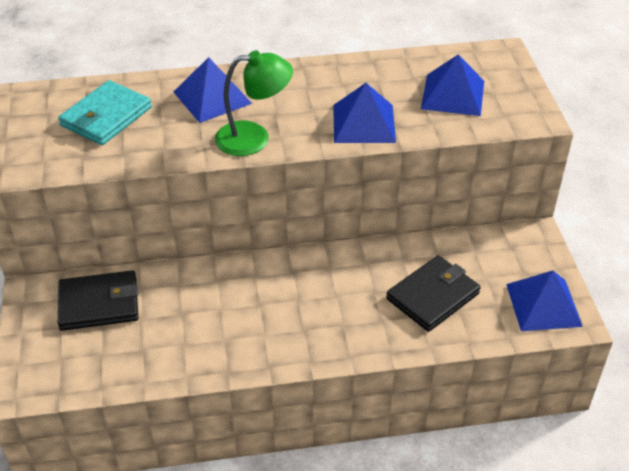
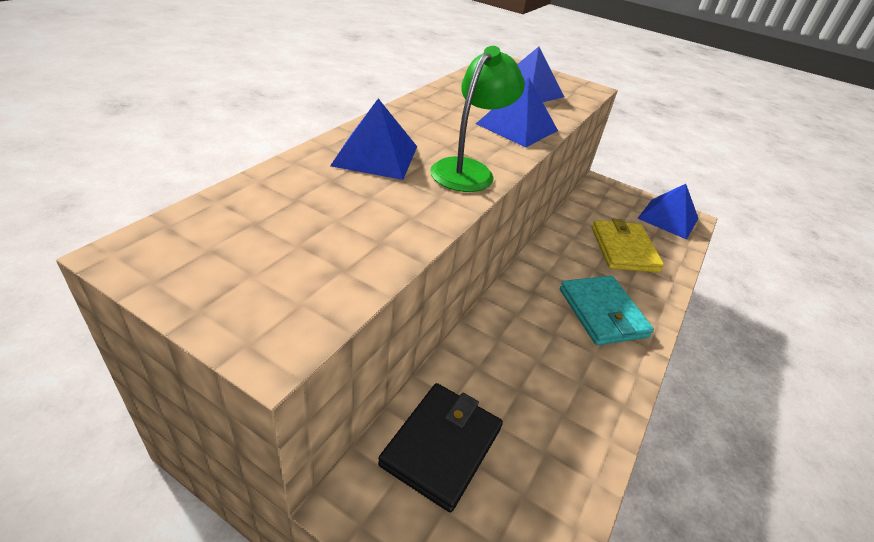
camera: 55 degrees left, 5 degrees down
(106, 117) = (298, 218): turquoise wallet -> turquoise wallet (602, 313)
(433, 296) = (623, 249): black wallet -> yellow wallet

